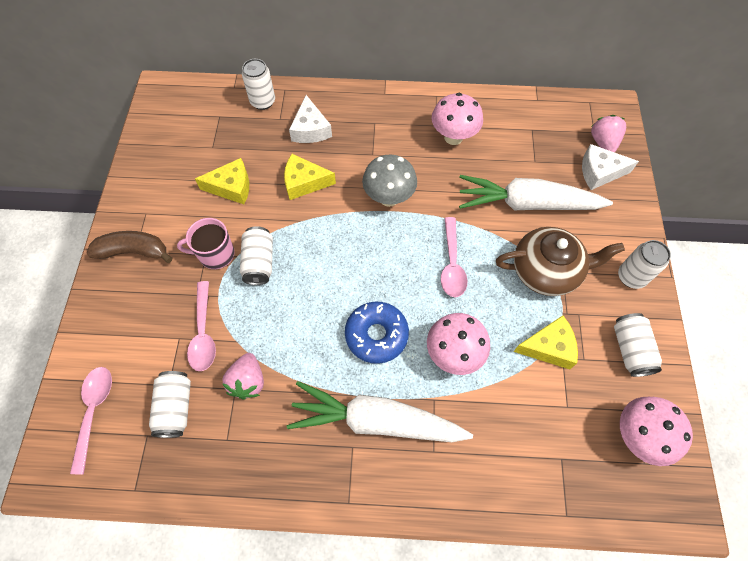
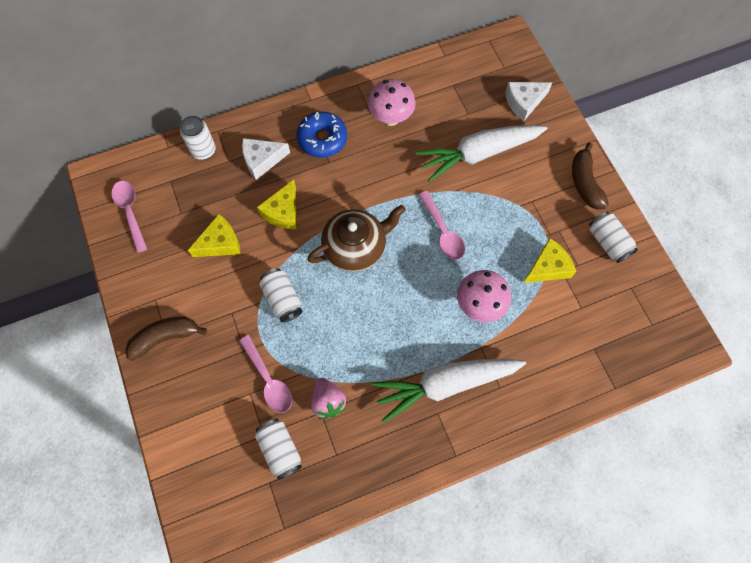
camera: 25 degrees left, 5 degrees up
(94, 412) = (213, 485): pink spoon -> pink spoon (130, 212)
(215, 254) = (240, 309): pink mug -> none
(304, 182) = (283, 212): yellow cheese -> yellow cheese turned 45 degrees counterclockwise
(310, 129) = (262, 160): white cheese -> white cheese turned 105 degrees clockwise
(376, 335) = (412, 317): blue donut -> blue donut (322, 139)
(389, 198) = (363, 196): grey mushroom -> none
(546, 271) = (519, 205): brown teapot -> brown teapot (355, 247)
(603, 143) = (515, 74): pink strawberry -> none
(631, 277) = (584, 183): white can -> brown banana
(637, 436) = (639, 306): pink mushroom -> none

